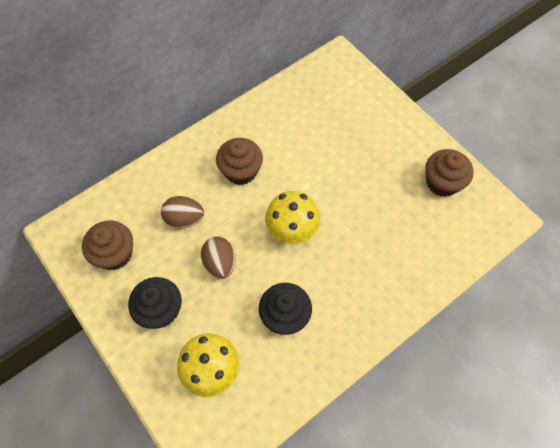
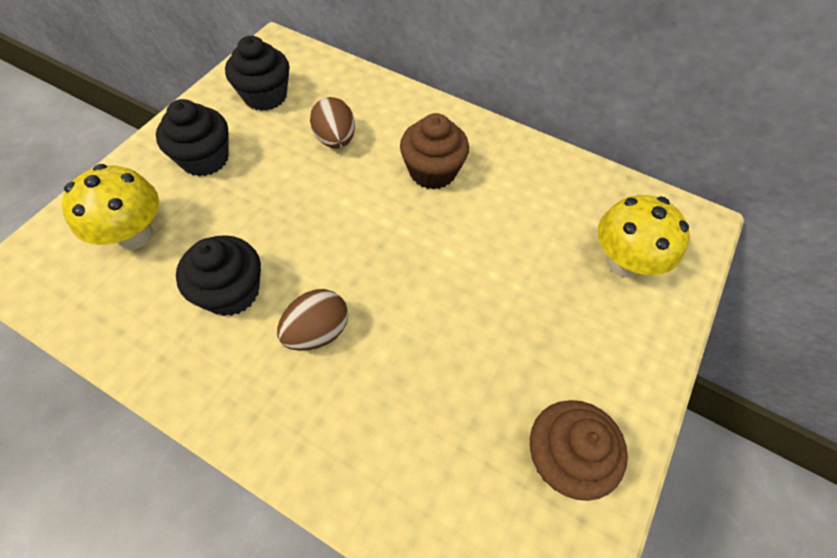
camera: 65 degrees right, 5 degrees down
(115, 254) = (265, 96): brown cupcake -> black cupcake
(220, 263) = (287, 194): brown egg -> brown egg (317, 332)
(292, 230) = (368, 258): yellow mushroom -> yellow mushroom (623, 262)

